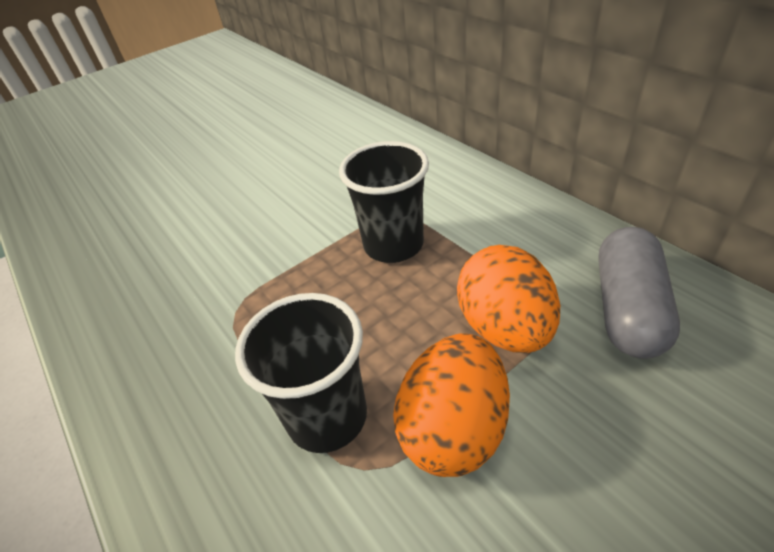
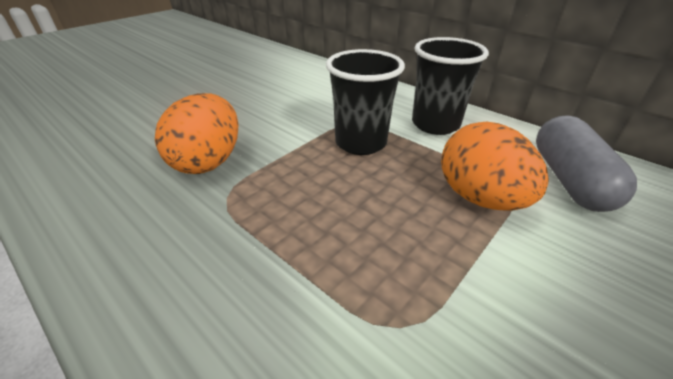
camera: 15 degrees left, 5 degrees down
(327, 417) = (346, 281): black cup -> black cup (435, 124)
(453, 429) = (472, 281): orange egg -> orange egg (208, 161)

